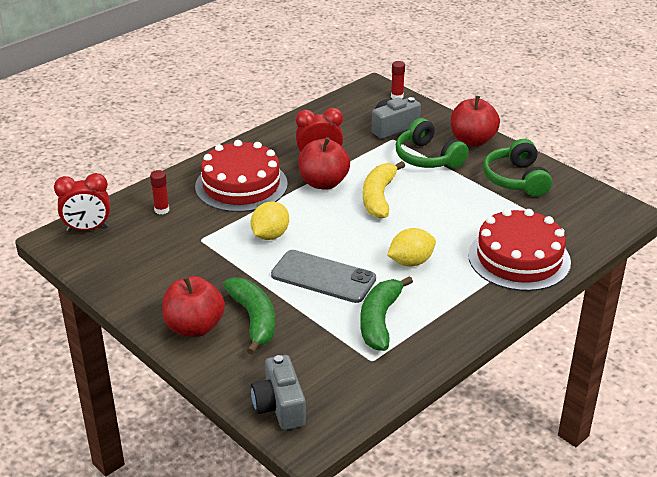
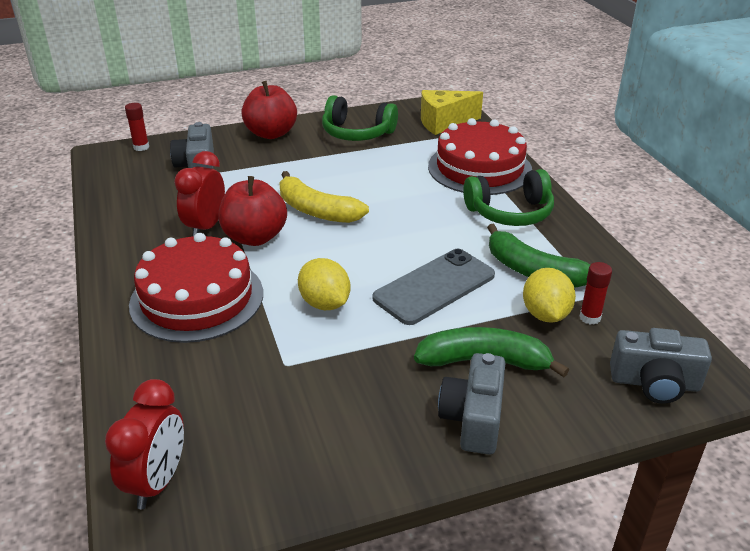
camera: 65 degrees left, 0 degrees up
(162, 210) = (184, 385): red glue stick -> red glue stick (590, 317)
(194, 327) = (473, 419): red apple -> grey camera
(411, 262) = (445, 224): yellow lemon -> yellow lemon (545, 314)
(427, 158) = (274, 164): green headphones -> green headphones (510, 212)
(584, 219) = (444, 123): none -> yellow cheese

